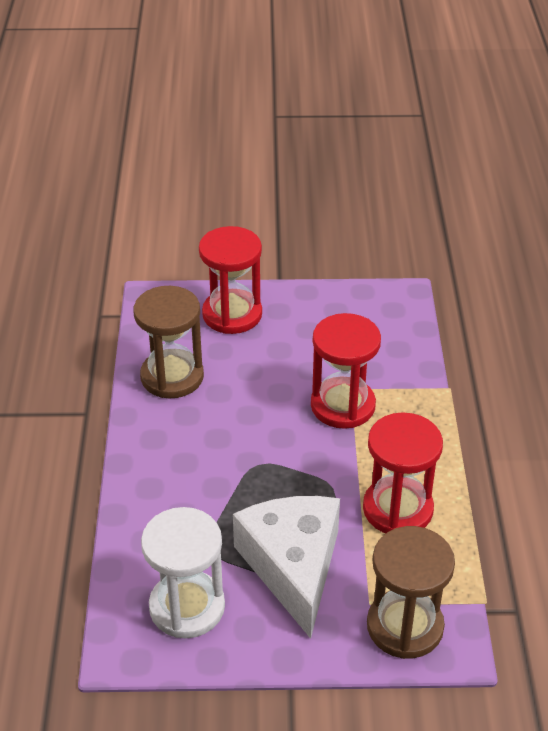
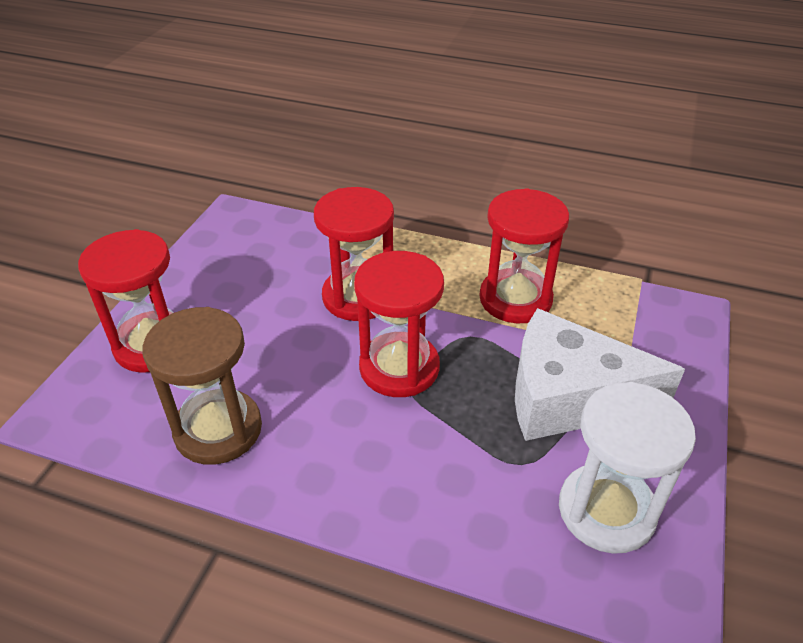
camera: 70 degrees left, 0 degrees up
(274, 453) = (399, 368): none -> red hourglass
(405, 626) = (662, 336): brown hourglass -> none

